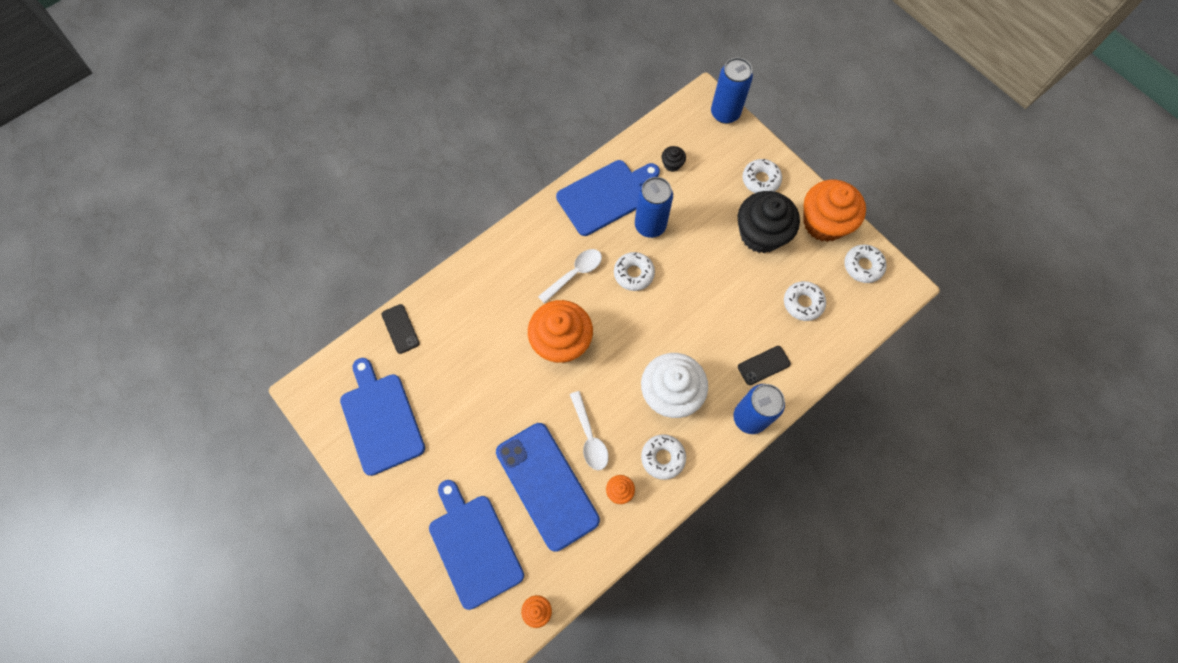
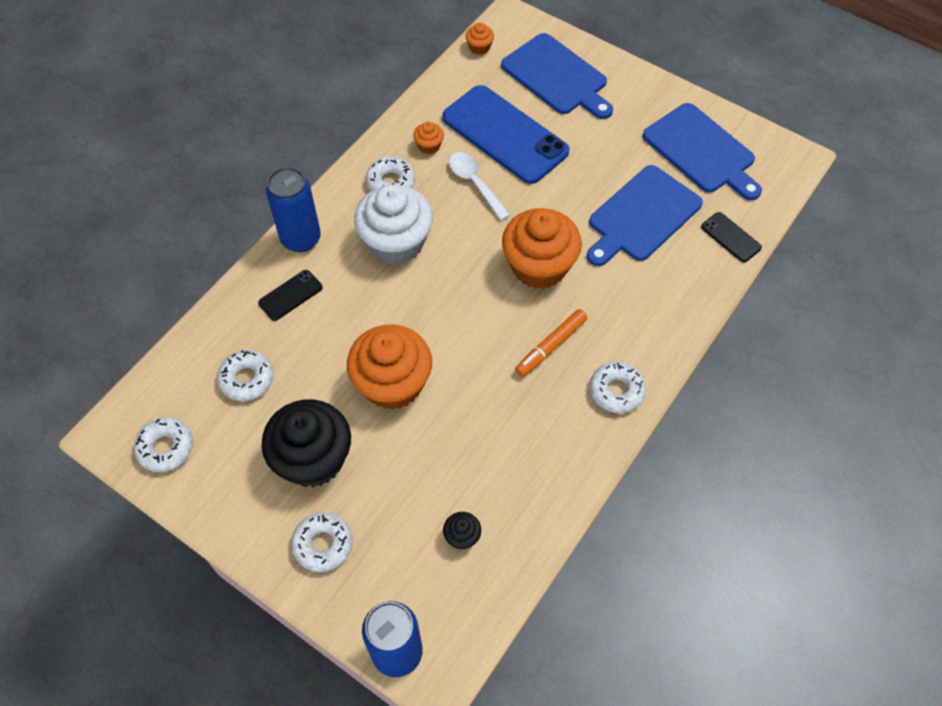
camera: 165 degrees right, 10 degrees down
(575, 273) = (551, 346): white spoon -> orange marker
(606, 196) = (544, 461): blue cutting board -> blue cutting board (641, 216)
(633, 273) = (475, 364): white donut -> white donut (616, 391)
(650, 225) = (470, 433): blue can -> none
(824, 223) = (222, 498): orange cupcake -> orange cupcake (392, 383)

